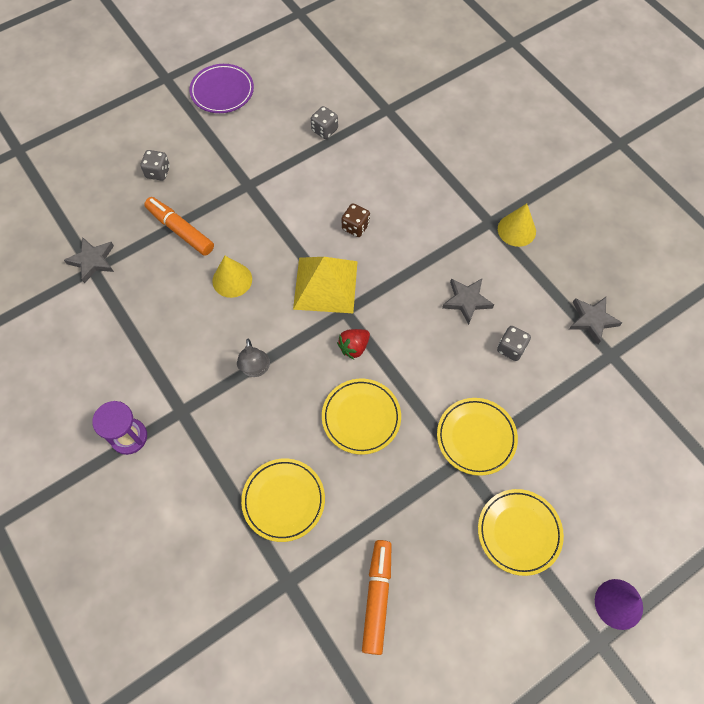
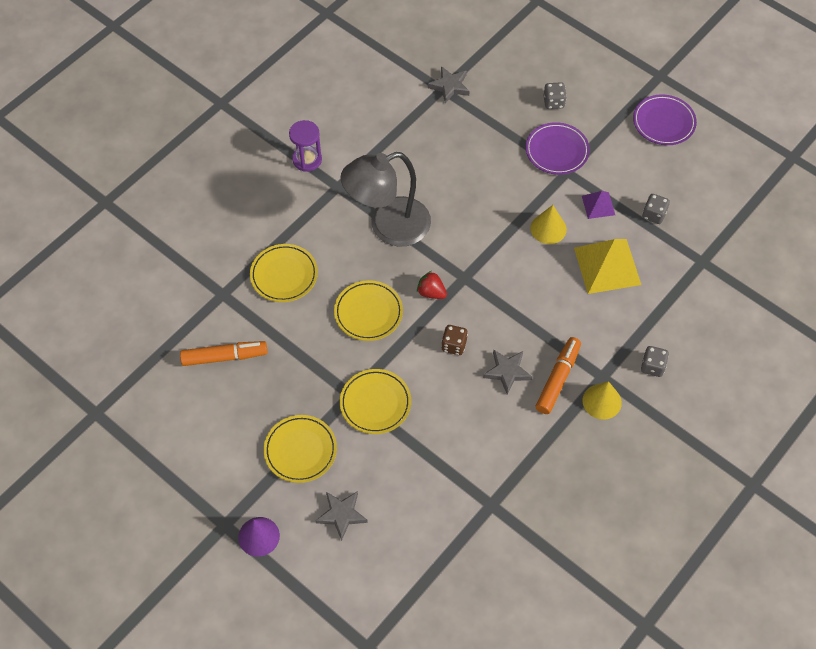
camera: 75 degrees right, 5 degrees down
(180, 230) = (501, 136): orange marker -> orange marker (557, 379)
(219, 186) = (557, 151): none -> purple plate
(232, 280) = (466, 187): yellow cone -> yellow cone (548, 228)
(255, 370) = (388, 226): grey lamp -> grey lamp, size x2.31
(298, 170) = (598, 205): none -> purple pyramid
(325, 284) = (485, 257): yellow pyramid -> yellow pyramid (607, 266)
(355, 227) = (554, 265): brown dice -> brown dice (454, 345)
(511, 348) = (470, 417): grey dice -> grey dice (652, 366)
(592, 320) = (523, 483): grey star -> grey star (342, 515)

